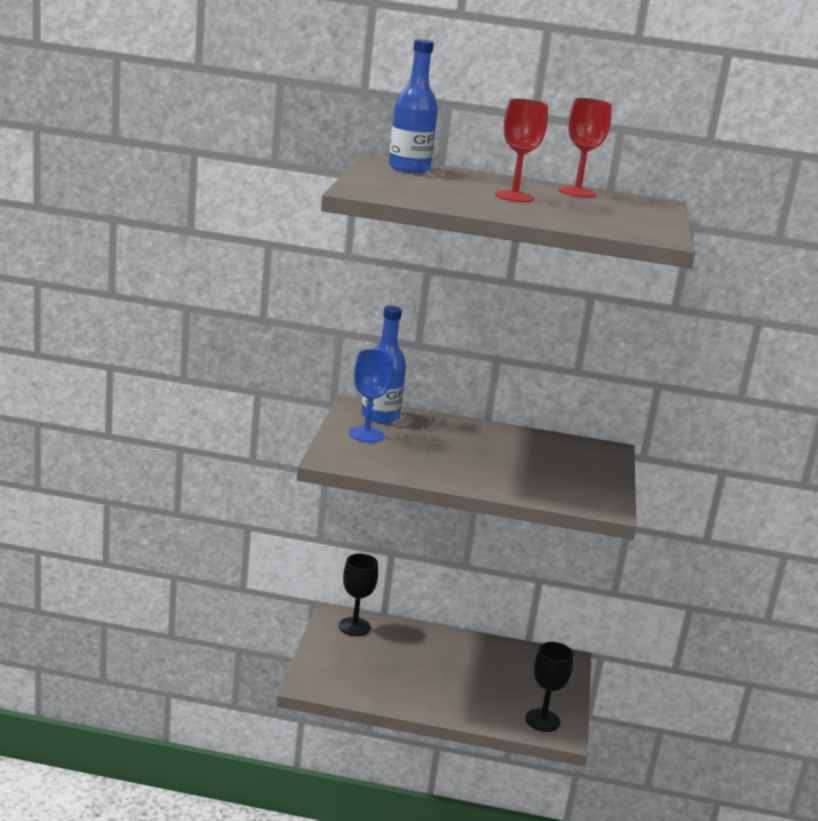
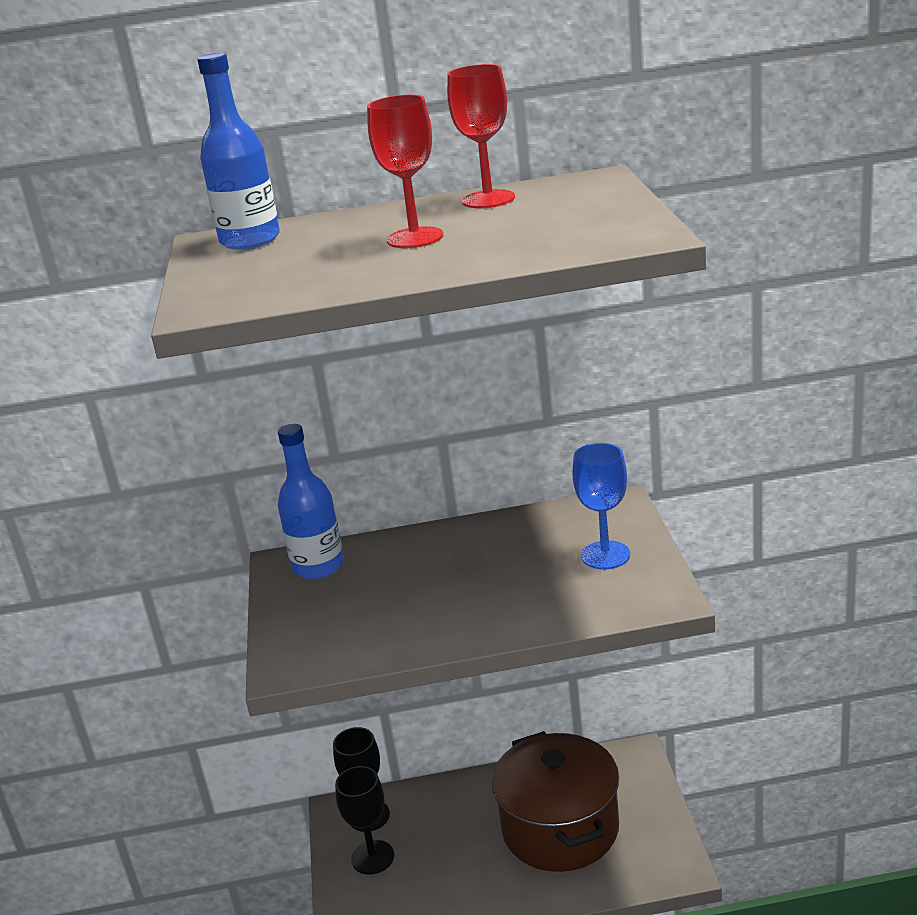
camera: 10 degrees left, 5 degrees up
(366, 434) = (313, 604): blue goblet -> blue goblet (605, 555)
(488, 682) = (560, 829): none -> brown pot
(542, 720) = (648, 859): black goblet -> black goblet (372, 857)

